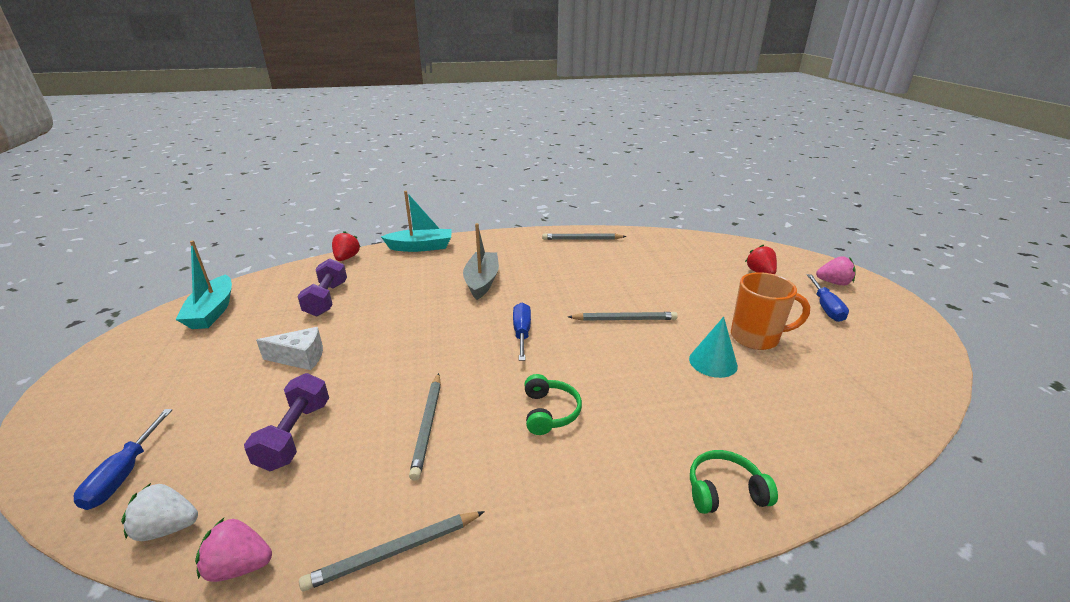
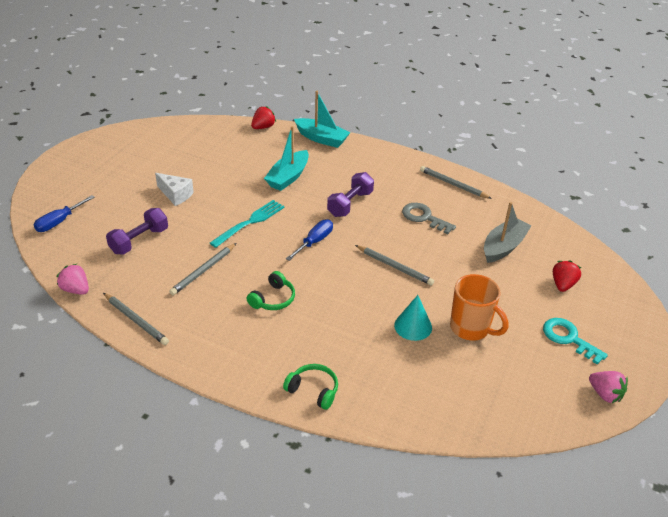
camera: 35 degrees right, 10 degrees up
(167, 528) = (61, 257): white strawberry -> none
(212, 311) = (155, 138): turquoise boat -> turquoise boat (288, 177)
(326, 299) = (223, 158): purple dumbbell -> purple dumbbell (350, 204)
(394, 552) = (136, 320): grey pencil -> grey pencil turned 150 degrees counterclockwise
(428, 346) = (250, 222): none -> turquoise fork
(482, 281) = (332, 189): grey boat -> grey boat (503, 247)
(593, 271) = (424, 217): none -> grey key
(826, 307) = (568, 338): blue screwdriver -> turquoise key
(833, 283) = (615, 325): pink strawberry -> pink strawberry (605, 394)

